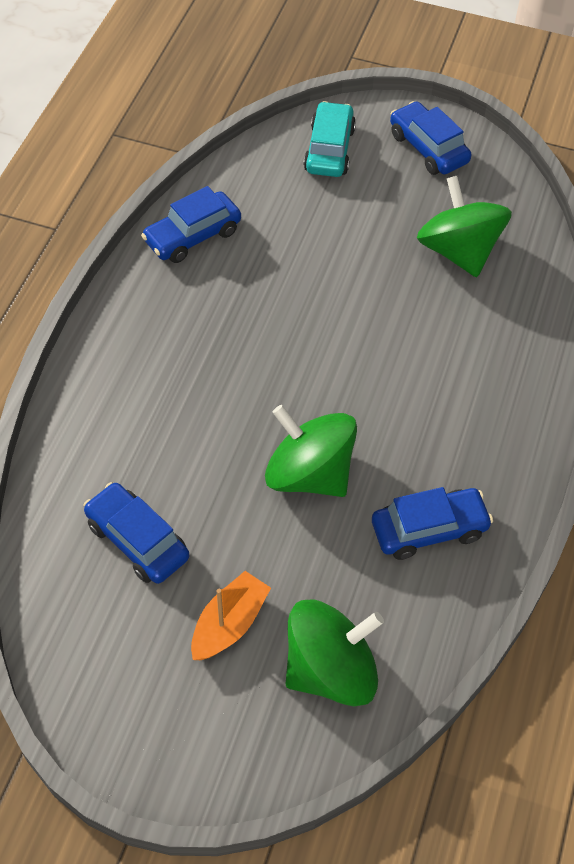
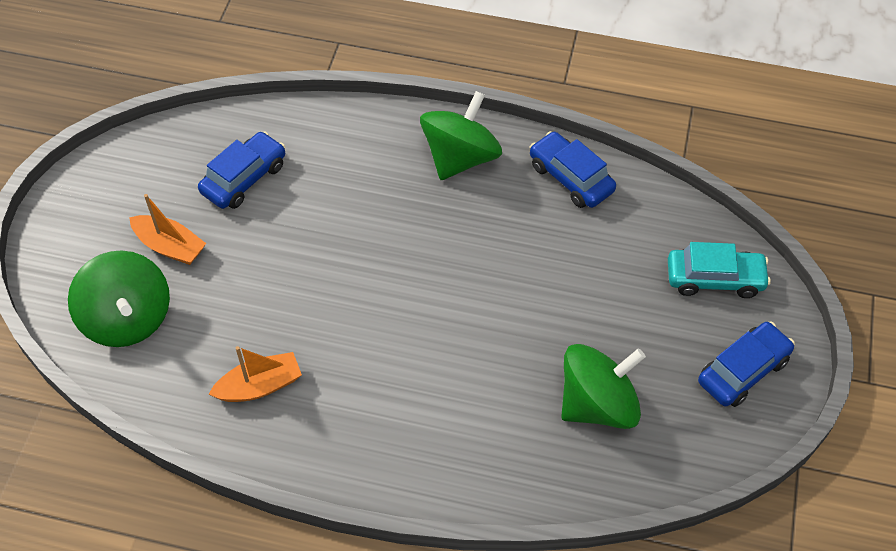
camera: 85 degrees right, 0 degrees up
(309, 474) = (313, 290): green spinning top -> green spinning top (460, 158)
(429, 529) = (259, 386): blue car -> orange boat

